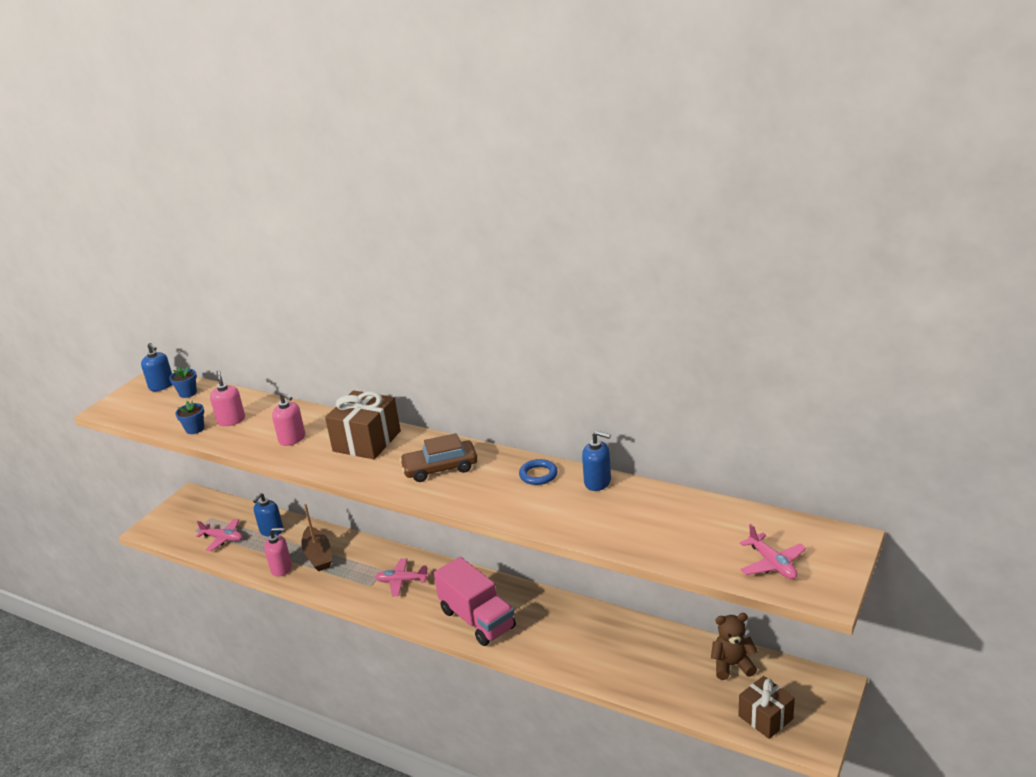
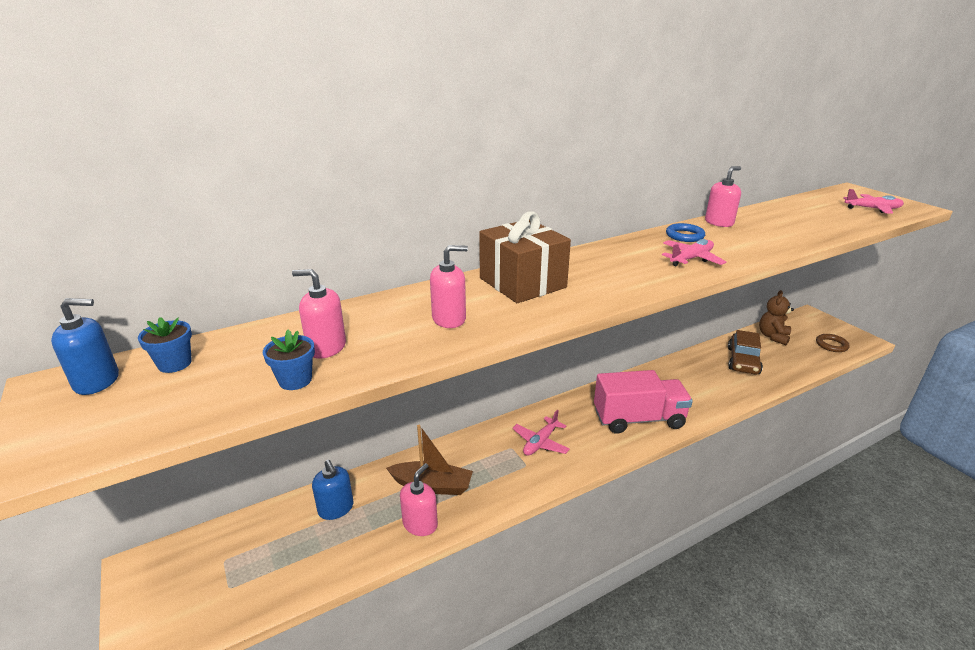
camera: 60 degrees left, 0 degrees up
(223, 538) = (289, 561): pink plane -> pink plane (691, 259)
(440, 468) = (625, 265): brown car -> brown car (743, 361)
(597, 482) = (719, 222): blue soap dispenser -> pink soap dispenser
(765, 717) = (831, 345): brown gift -> brown ring

